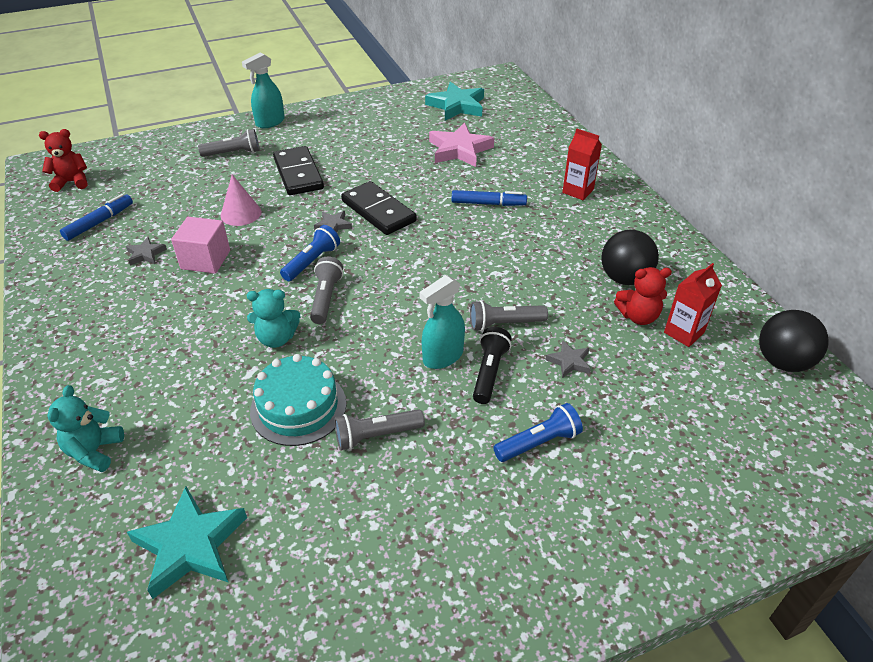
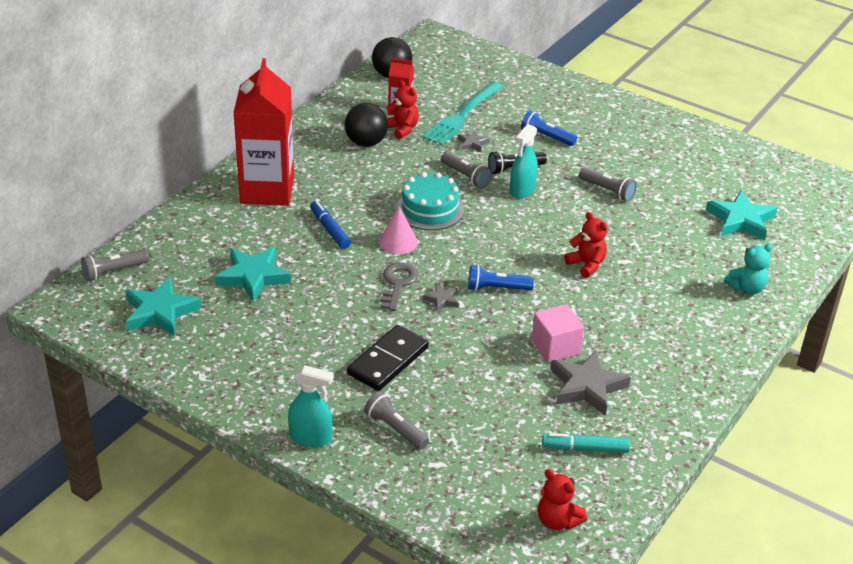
camera: 125 degrees left, 5 degrees down
(99, 222) = (585, 448): blue marker -> turquoise marker
(146, 254) = (587, 387): grey star -> grey star, size x2.02
(241, 213) = (481, 363): pink cone -> pink cone (398, 242)
(276, 338) = (586, 265): turquoise teddy bear -> red teddy bear
(298, 407) = (624, 228): turquoise cake -> turquoise cake (430, 209)
(326, 298) = (526, 262): grey flashlight -> grey flashlight (113, 271)
(378, 211) = (397, 284): black domino -> grey key
(442, 357) = (522, 190): turquoise spray bottle -> turquoise spray bottle turned 105 degrees clockwise
(459, 150) = (253, 276): pink star -> turquoise star
(578, 191) = (267, 190): red carton -> red carton, size x2.16
(642, 384) = (462, 115): none -> turquoise fork

